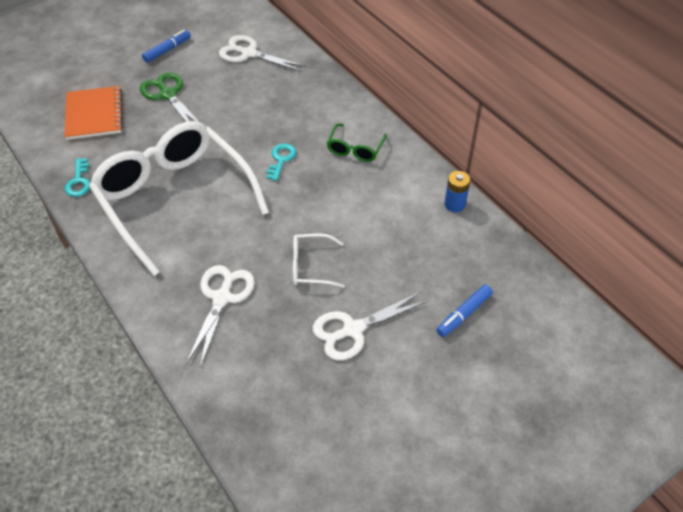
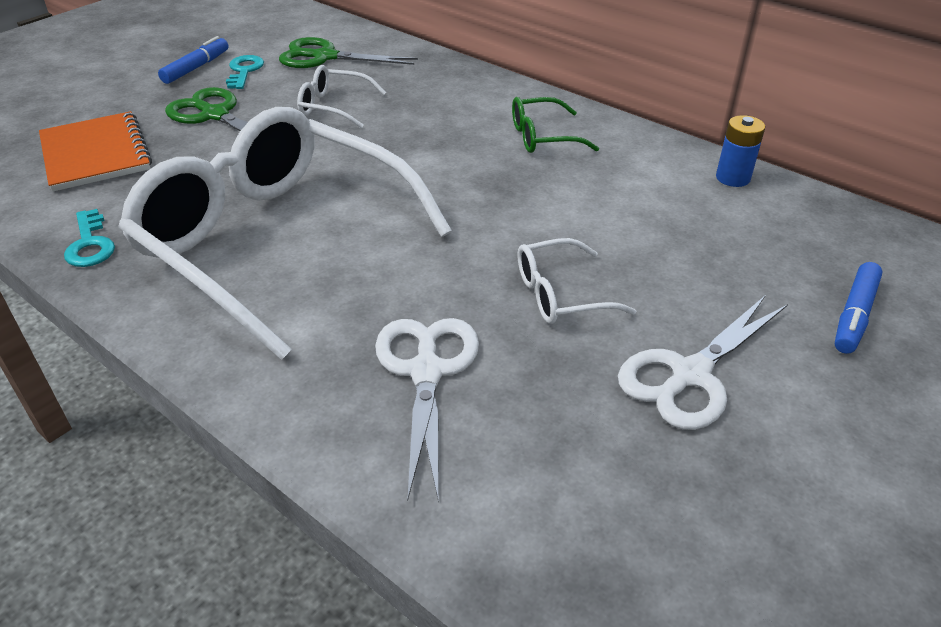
camera: 15 degrees left, 10 degrees down
(239, 100) = (333, 106): none -> white glasses
(249, 53) = (325, 57): white scissors -> green scissors
(281, 159) = (434, 165): turquoise key -> turquoise key (244, 71)
(355, 149) = (542, 137): green glasses -> green glasses turned 75 degrees clockwise

